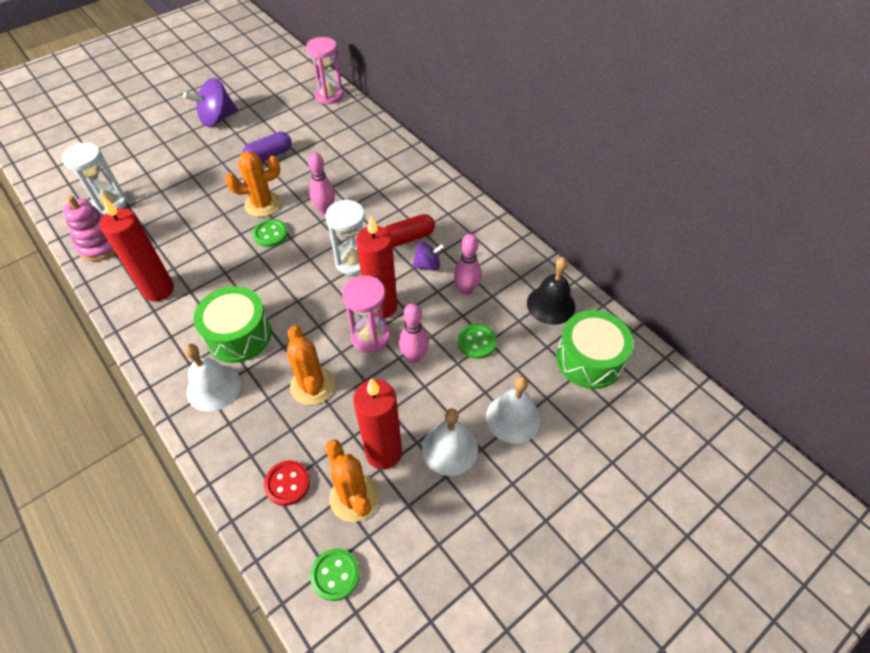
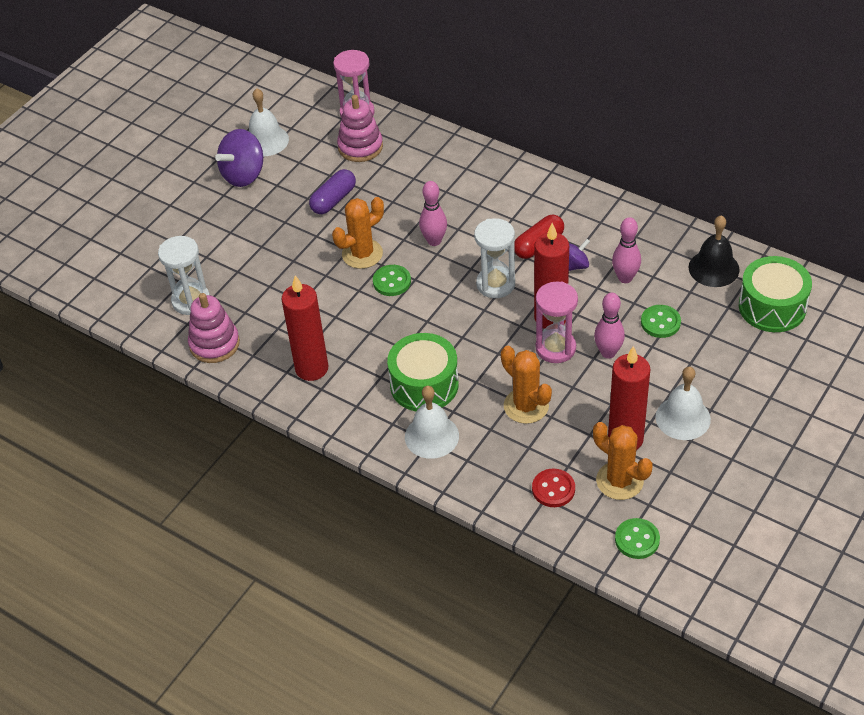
camera: 15 degrees left, 5 degrees down
(315, 121) = (360, 147): none -> pink stacking toy
(513, 418) = (726, 376): white bell -> white bell (266, 140)

